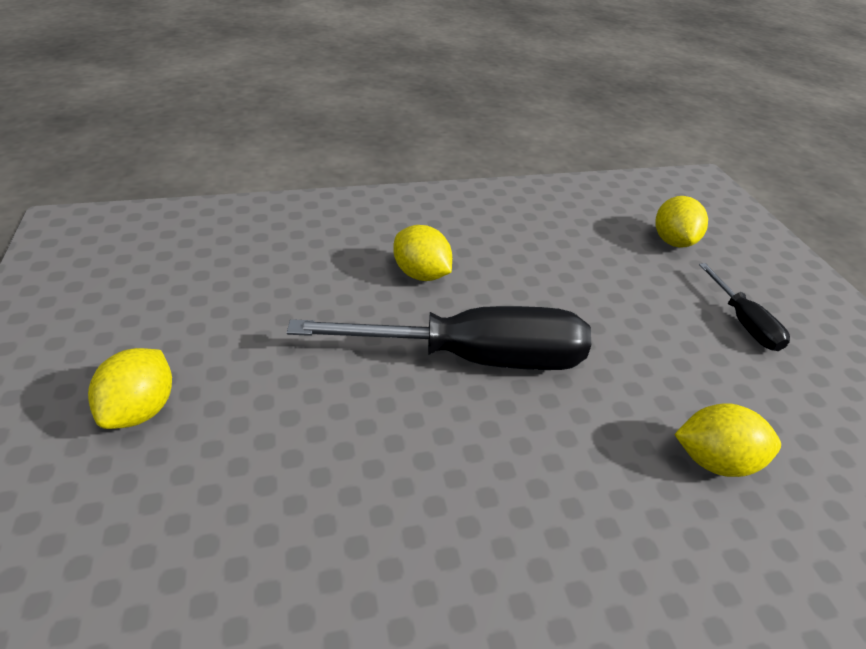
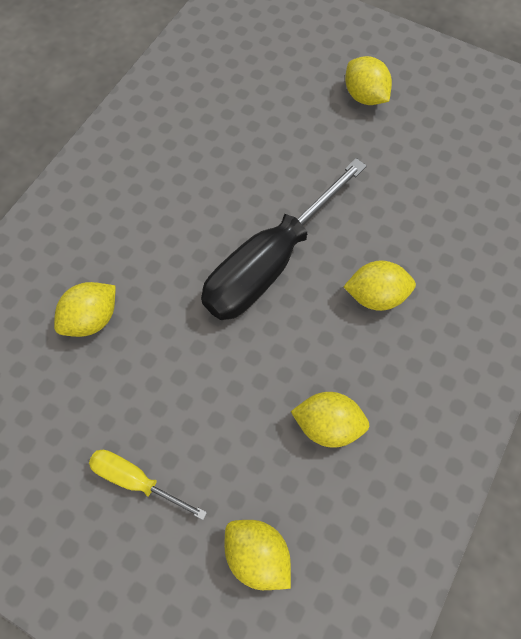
camera: 135 degrees right, 25 degrees up
(556, 250) = (327, 424): none -> yellow lemon
(743, 322) = (136, 480): black screwdriver -> yellow screwdriver

